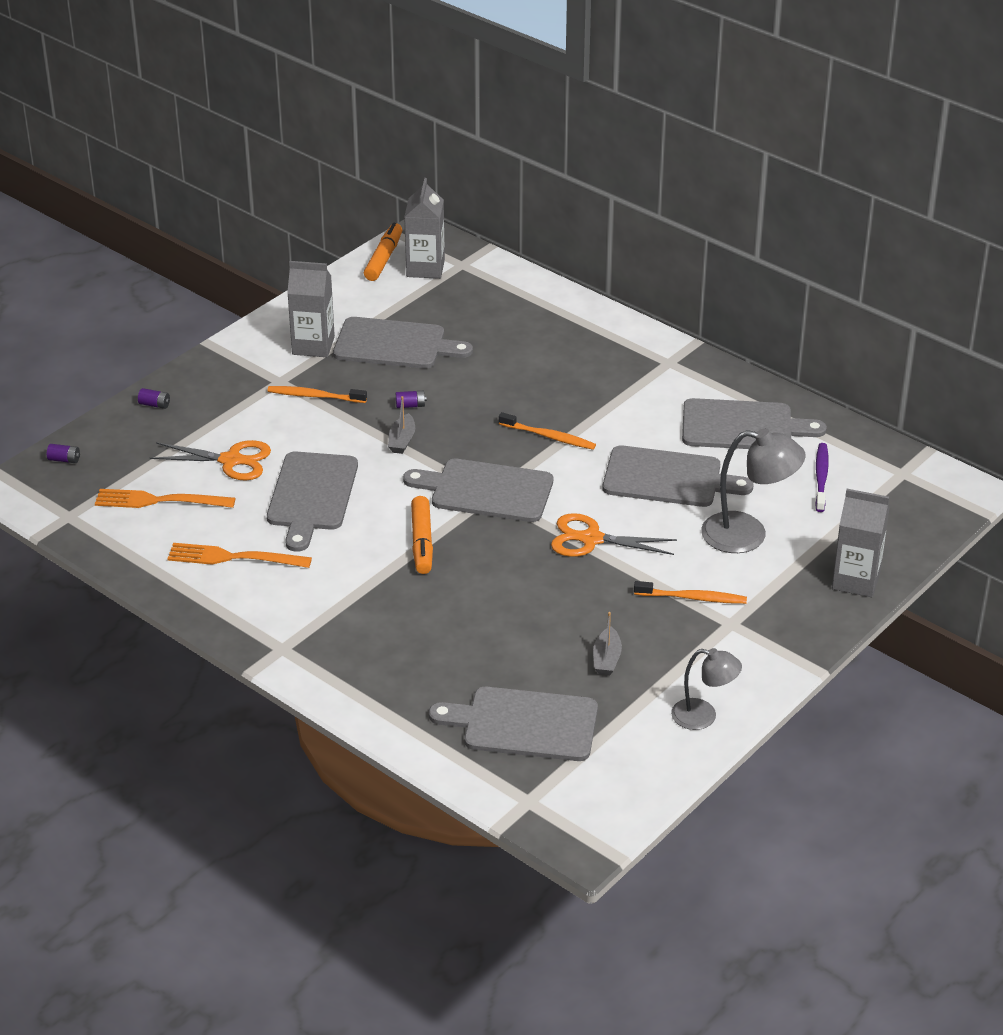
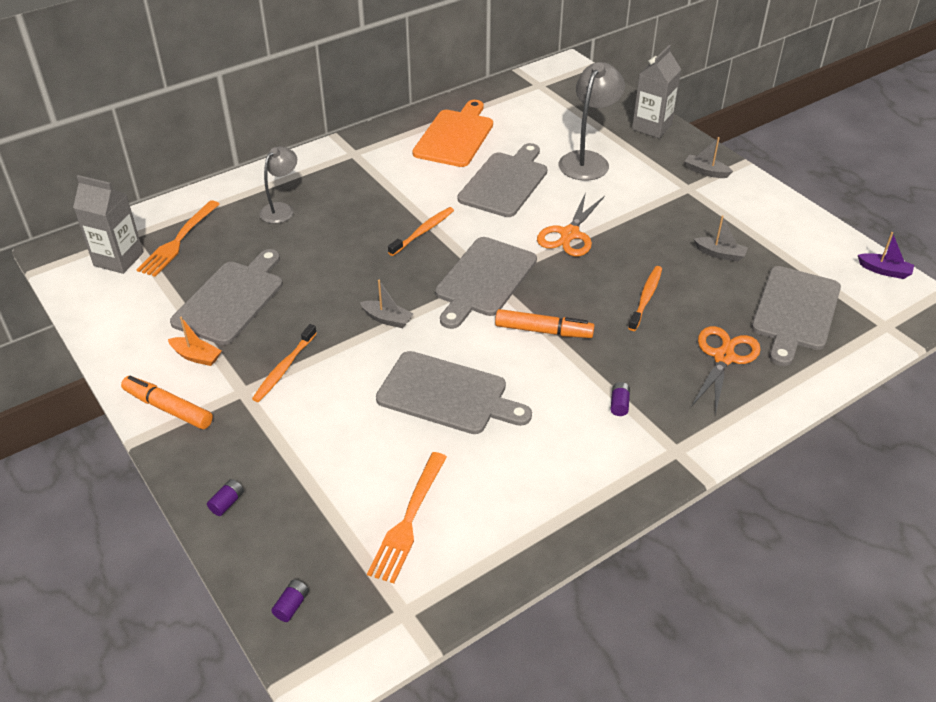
camera: 75 degrees left, 5 degrees up
(231, 461) = (363, 448): orange scissors -> orange scissors (724, 357)
(233, 558) = (527, 469): orange fork -> orange fork (178, 241)
(313, 346) = (196, 356): grey carton -> orange boat
(383, 258) = (79, 283): orange marker -> orange marker (168, 408)
(410, 405) = (335, 305): purple battery -> purple battery (619, 404)
(634, 801) = (884, 271): none -> purple boat
(693, 598) = (655, 199): orange toothbrush -> orange toothbrush (646, 297)
(703, 716) = (791, 220): grey lamp -> grey lamp (281, 209)
(742, 426) = (455, 136): grey cutting board -> orange cutting board
(775, 636) = (706, 171): none -> grey boat
(821, 477) = (531, 116): purple toothbrush -> none

